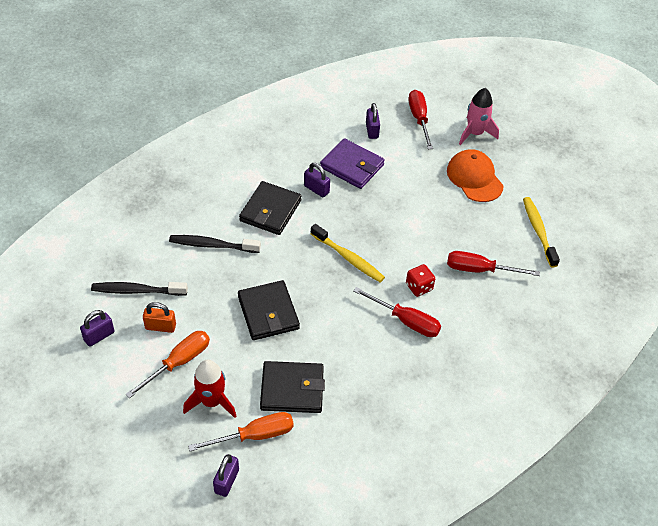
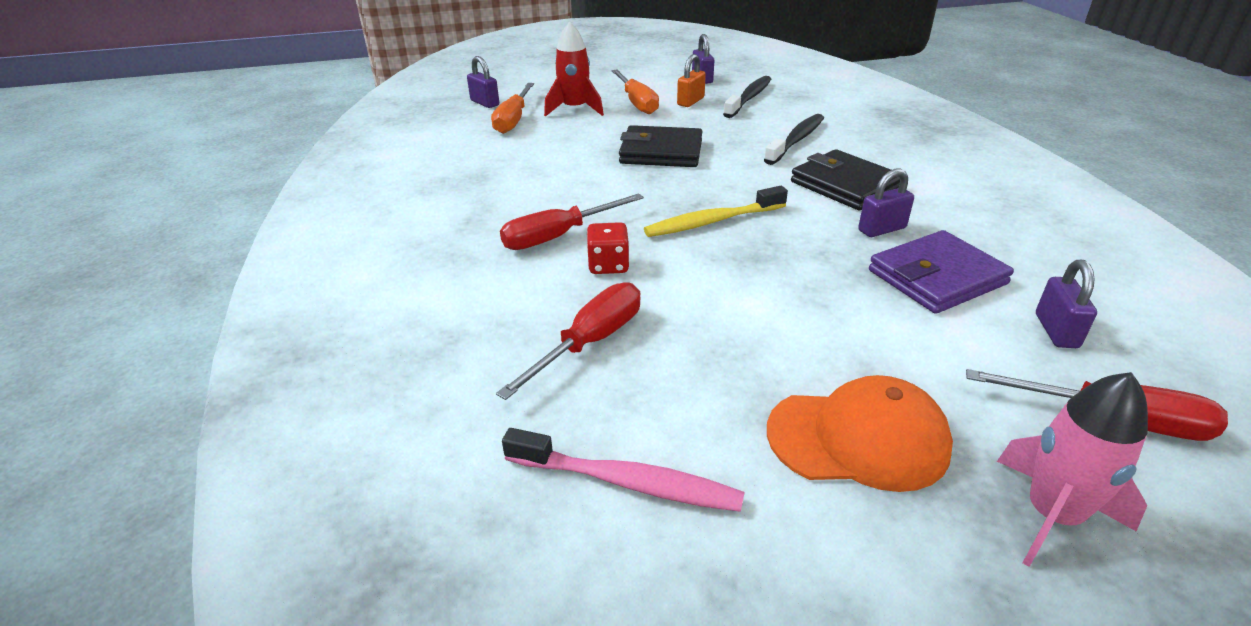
camera: 120 degrees right, 15 degrees down
(292, 389) = (542, 145): black wallet -> none
(372, 130) = (1056, 331): purple padlock -> purple padlock turned 75 degrees clockwise
(538, 231) = (628, 482): yellow toothbrush -> pink toothbrush

